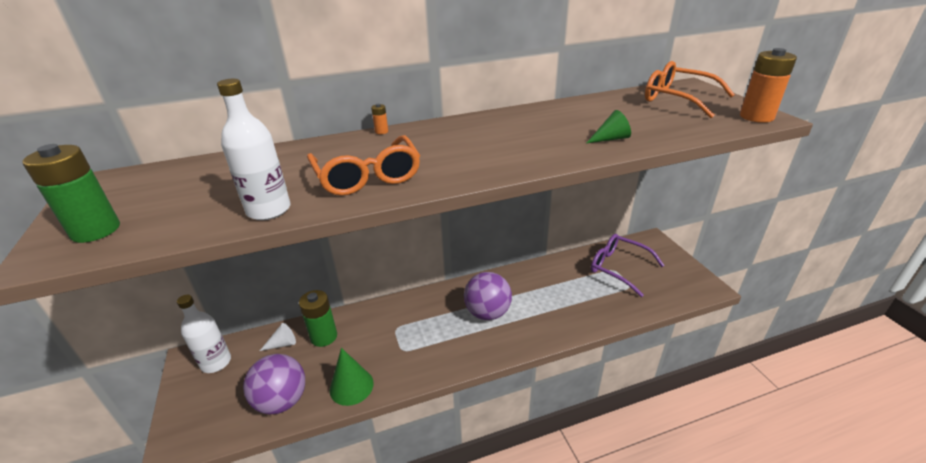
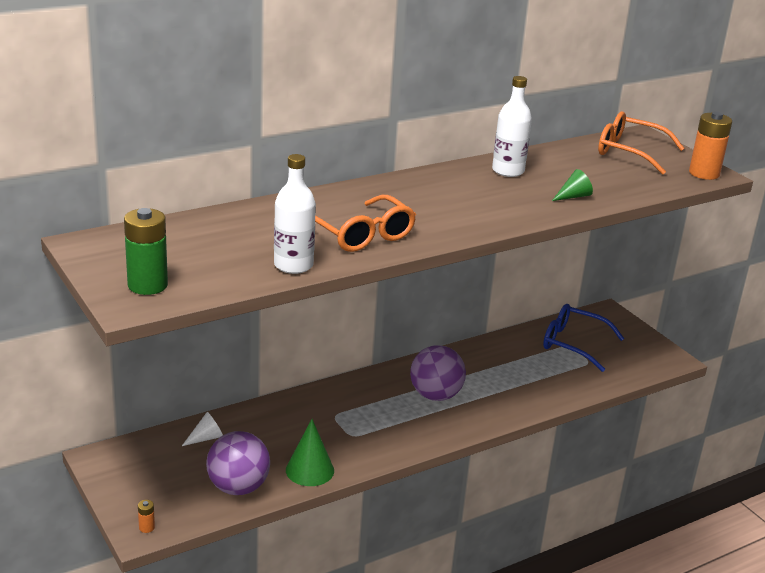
camera: 15 degrees left, 5 degrees down
(216, 362) = (135, 460): white bottle -> white bottle (508, 171)
(324, 337) = (252, 428): green battery -> none
(381, 131) = (341, 188): orange battery -> orange battery (146, 527)
(618, 268) = (573, 344): purple glasses -> blue glasses

